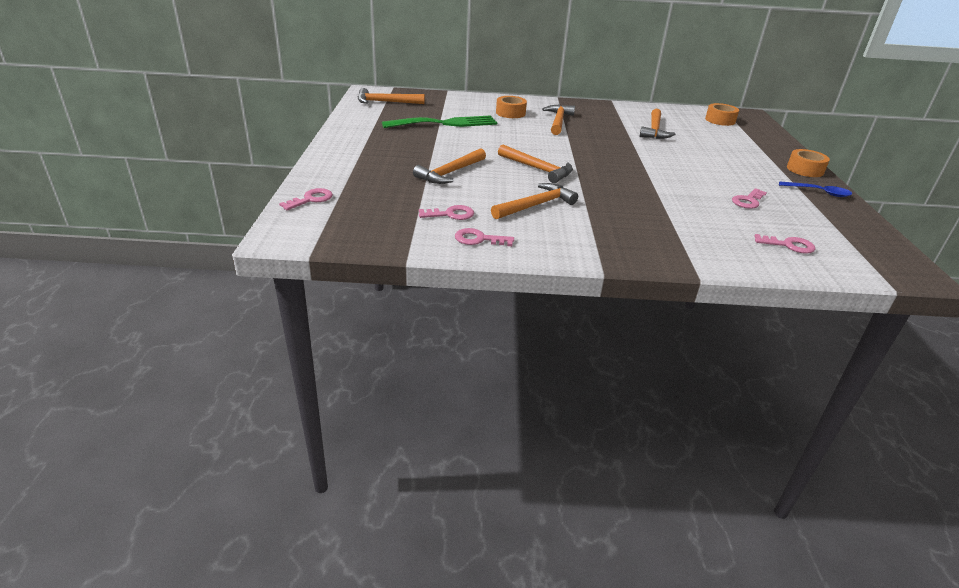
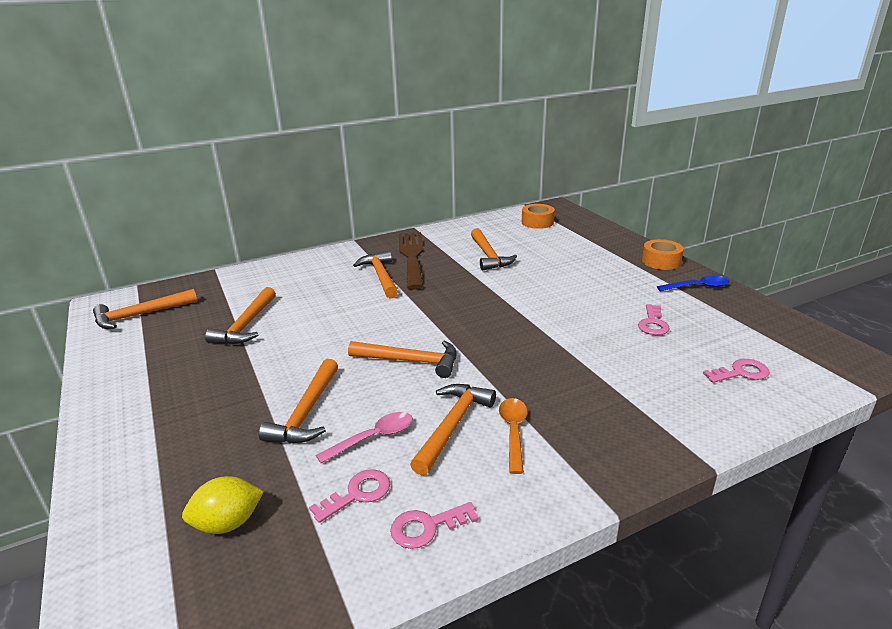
camera: 25 degrees left, 5 degrees down
(311, 199) = (121, 563): pink key -> none
(372, 203) = (228, 523): none -> yellow lemon
(445, 123) = (246, 325): green fork -> orange hammer
(481, 195) = (373, 437): none -> pink spoon
(510, 113) = (317, 281): orange tape -> none
(574, 220) = (513, 432): none -> orange spoon
(592, 116) = (412, 257): none -> brown fork

